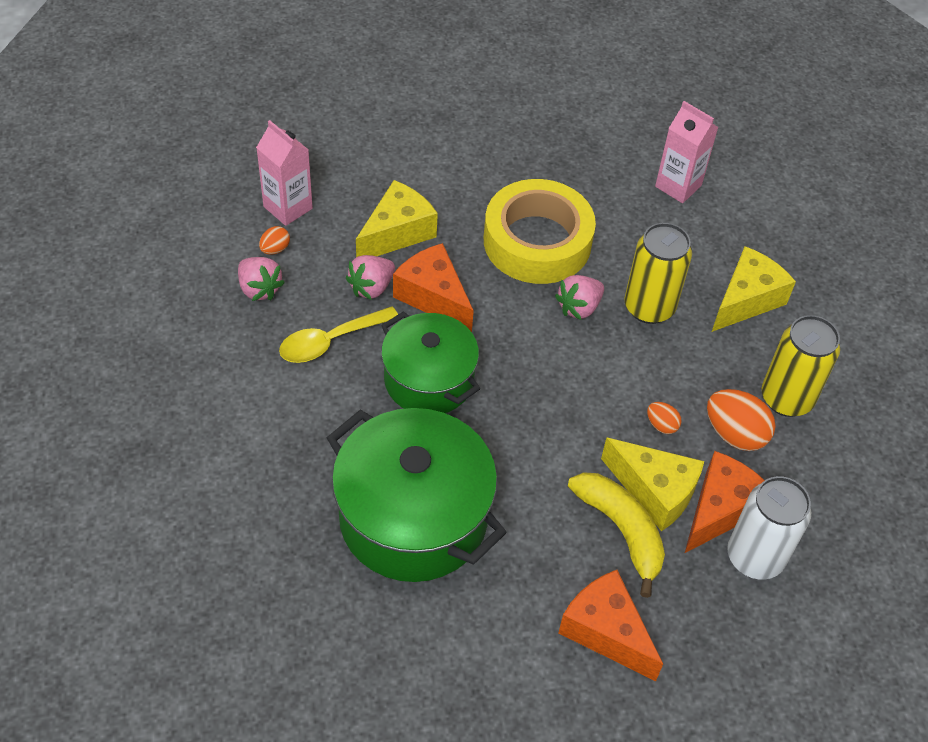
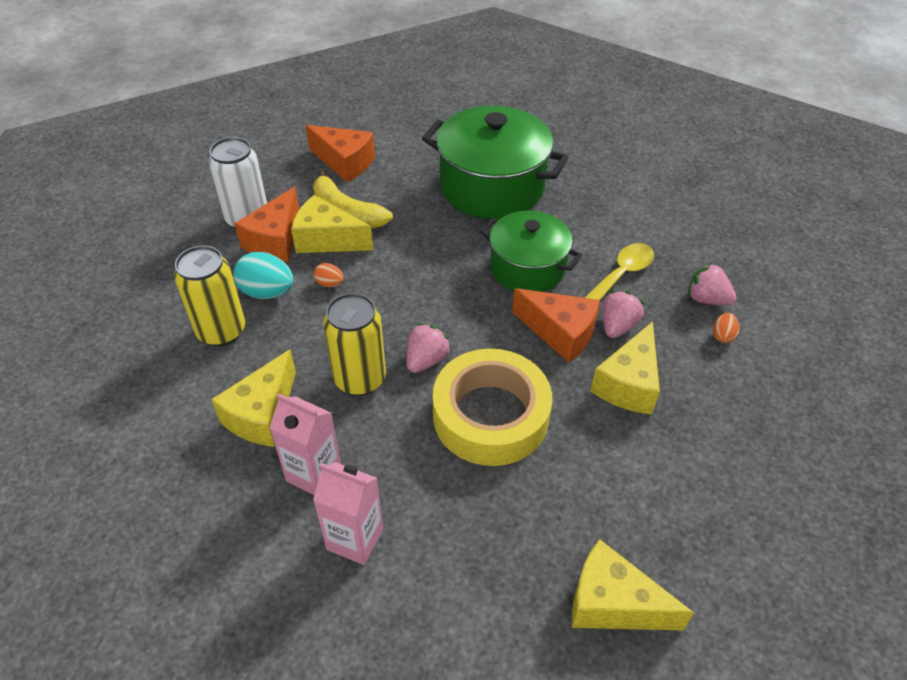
camera: 165 degrees right, 5 degrees down
(288, 207) = (745, 379): pink carton -> pink carton (314, 474)
(503, 102) = (612, 603): none -> yellow cheese
(734, 434) = (267, 292): orange egg -> turquoise egg

